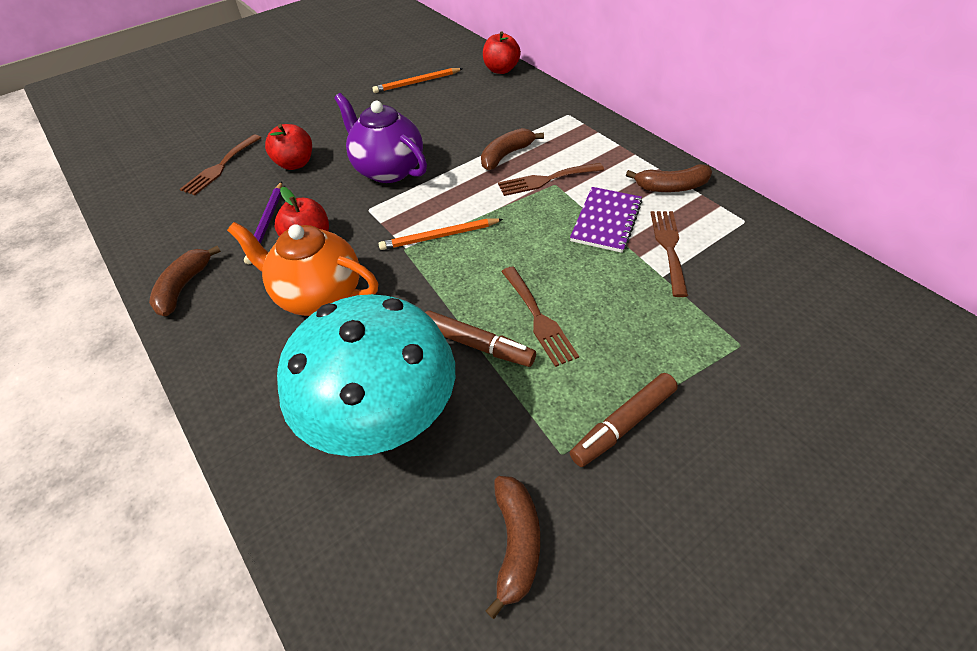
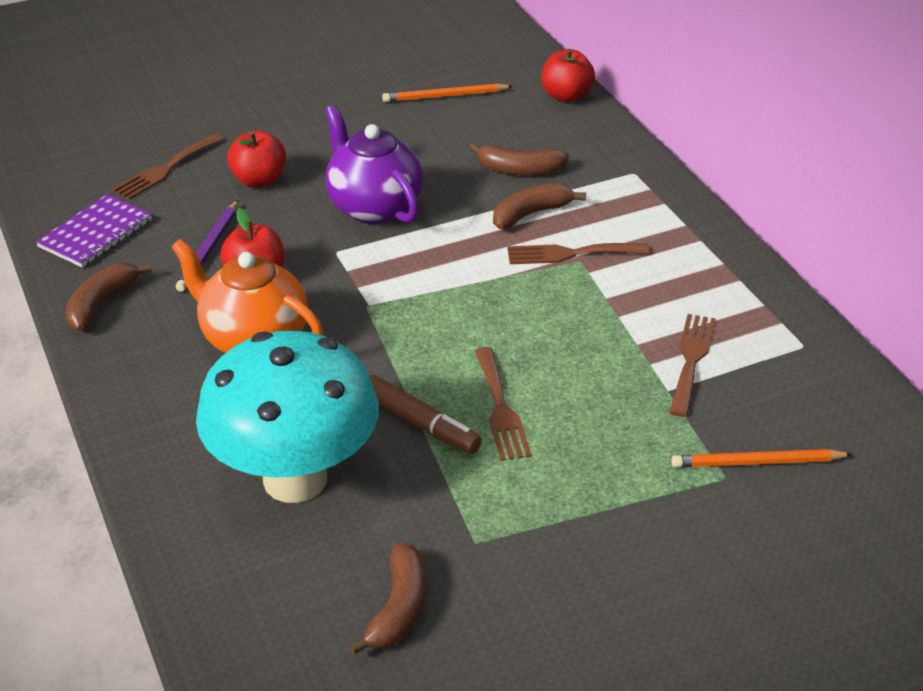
camera: 10 degrees right, 10 degrees down
(439, 236) = (414, 299): orange pencil -> orange pencil (757, 462)
(606, 221) = (626, 316): purple notebook -> purple notebook (95, 233)
(623, 424) = (554, 529): brown marker -> none
(671, 187) = (729, 289): brown banana -> brown banana (519, 170)

